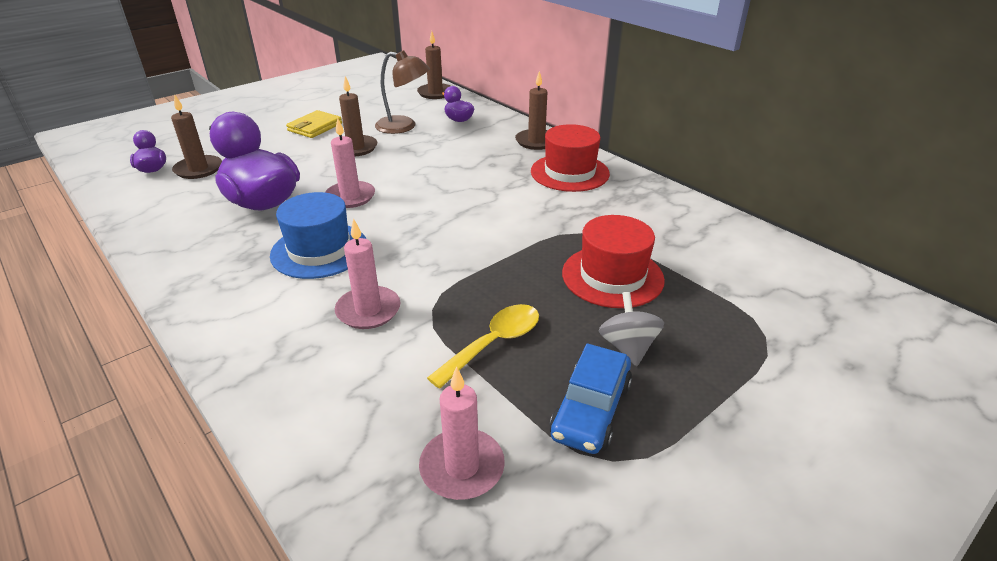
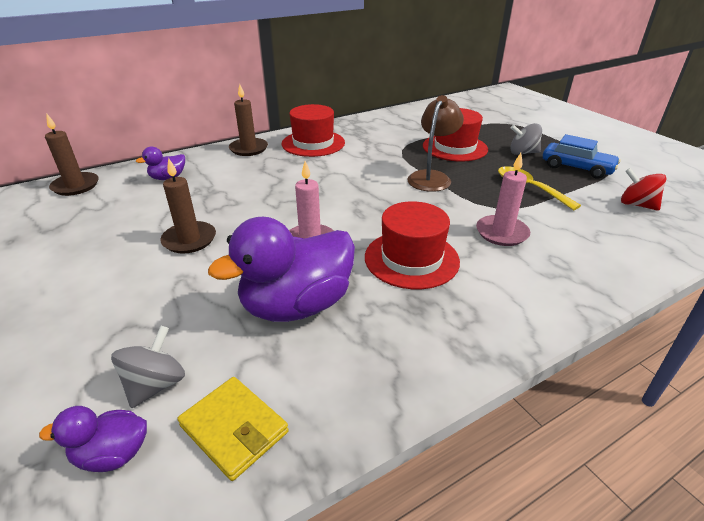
camera: 80 degrees left, 0 degrees up
(198, 169) = (156, 384): brown candle -> grey spinning top
(315, 127) = (93, 273): yellow wallet -> yellow wallet (234, 429)
(319, 250) = (411, 259): blue hat -> red hat
(404, 126) = (155, 208): brown lamp -> brown lamp (432, 177)
(462, 467) = (636, 205): pink candle -> red spinning top

